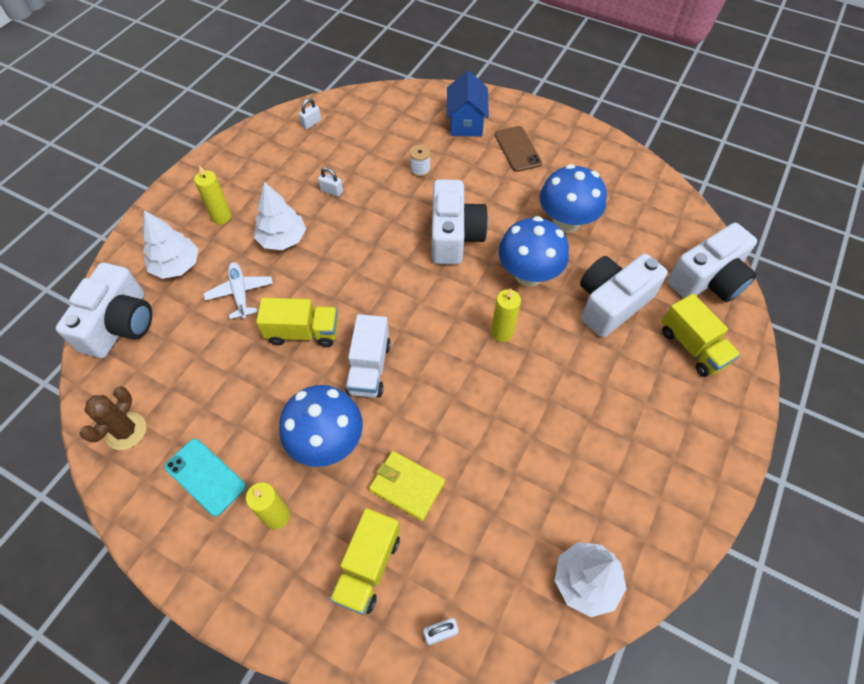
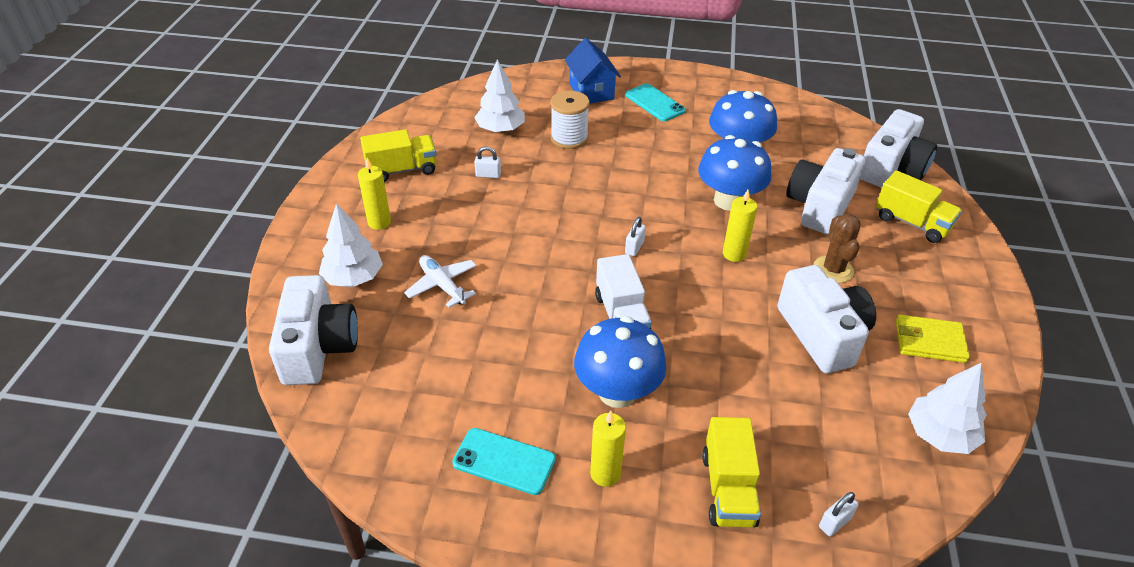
camera: 20 degrees left, 15 degrees down
(126, 431) = (385, 445): brown cactus -> brown cactus (833, 269)
(282, 239) = (460, 227): white tree -> white tree (500, 129)
(303, 332) = (533, 303): yellow truck -> yellow truck (402, 170)
(311, 123) = (430, 121): white padlock -> white padlock (634, 247)
(407, 486) = (723, 407): yellow wallet -> yellow wallet (929, 341)
(420, 169) = (569, 138): white spool -> white spool, size x1.71
(454, 236) = (638, 186): white camera -> white camera (822, 334)
(517, 149) = (654, 103): brown phone -> turquoise phone

